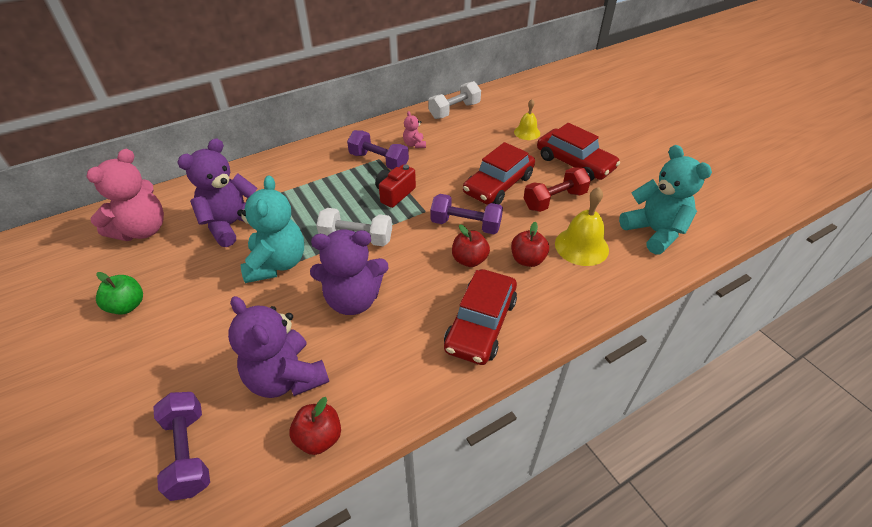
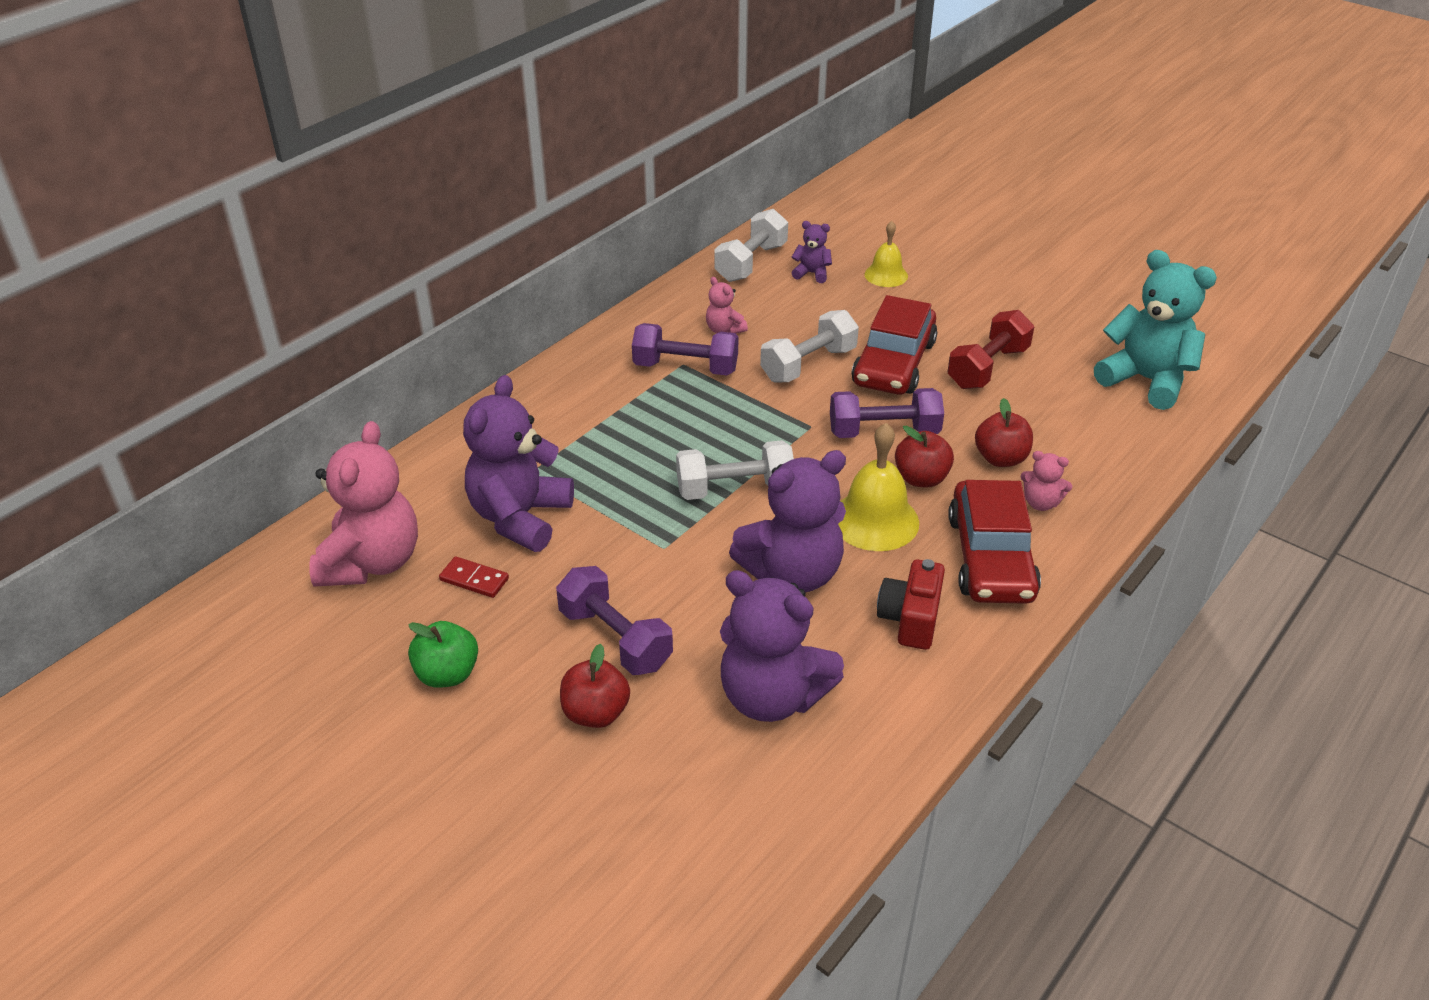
camera: 20 degrees left, 5 degrees down
(183, 254) = (474, 579): none -> red domino
(188, 453) = (707, 823): purple dumbbell -> purple dumbbell (615, 638)
(277, 263) = (639, 554): turquoise teddy bear -> none
(319, 437) = (872, 752): red apple -> red apple (596, 713)
(395, 194) = (747, 412): red camera -> red camera (910, 619)
(448, 174) = (808, 364): none -> white dumbbell
(484, 123) = (812, 273): none -> purple teddy bear
(535, 296) = (1040, 503): none -> pink teddy bear
(574, 163) = (984, 307): red car -> none
(581, 246) = (1062, 422): yellow bell -> yellow bell (875, 520)

